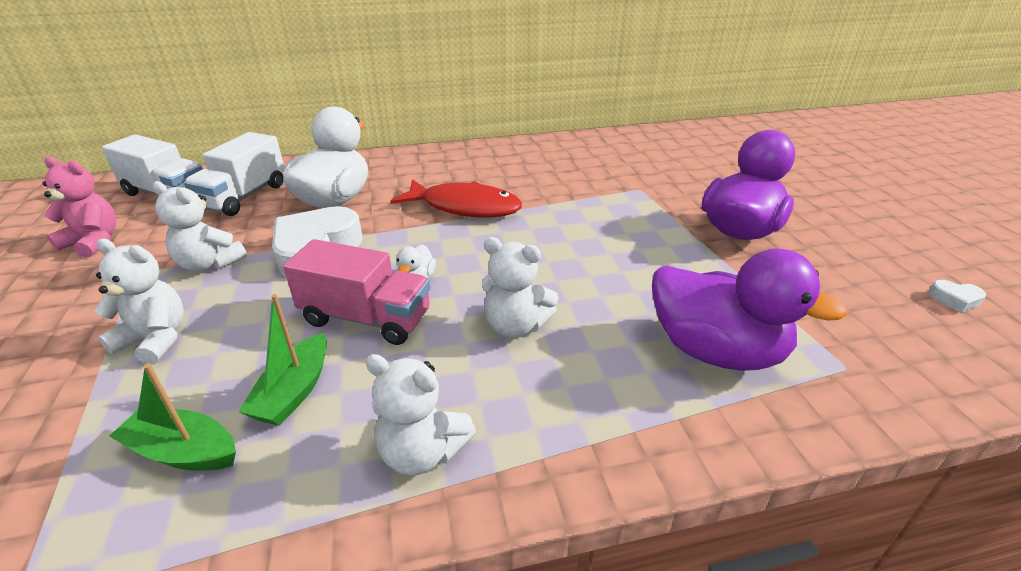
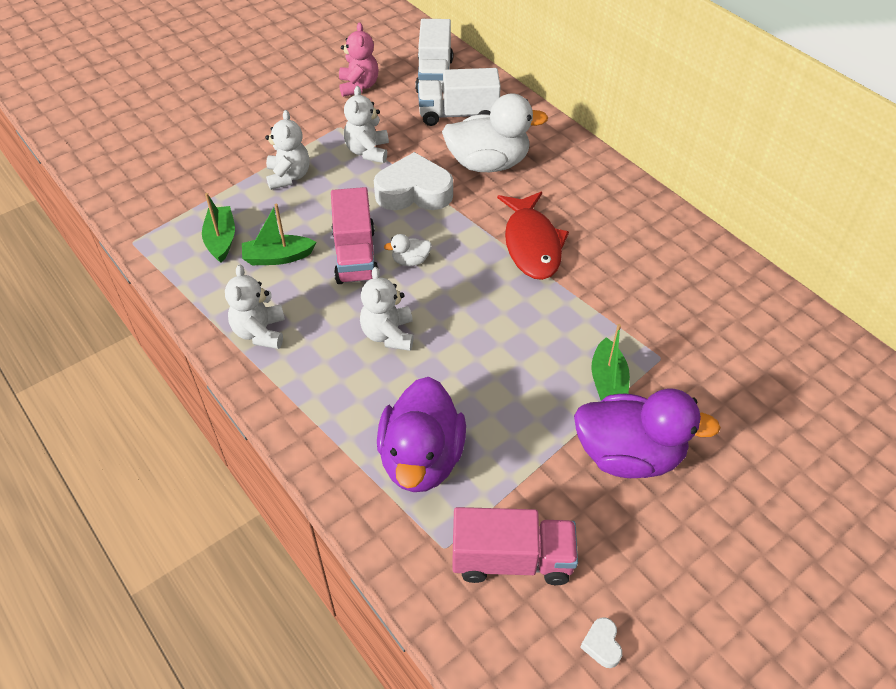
camera: 65 degrees right, 15 degrees up
(655, 217) = (608, 382): none -> green boat
(860, 324) = (512, 559): none -> pink truck

